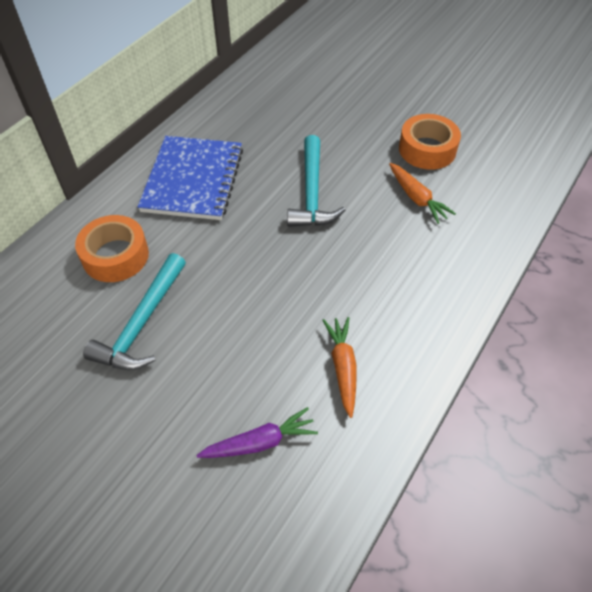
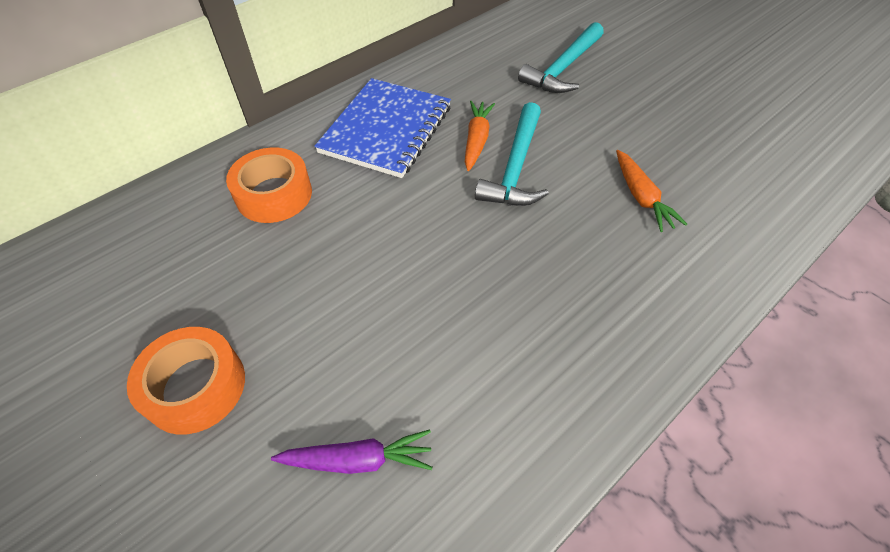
camera: 15 degrees right, 0 degrees up
(142, 323) = (273, 276): turquoise hammer -> turquoise hammer (563, 68)
(342, 367) = (492, 386): orange carrot -> orange carrot (476, 140)
(427, 149) = (667, 144): orange tape -> orange tape (195, 386)

